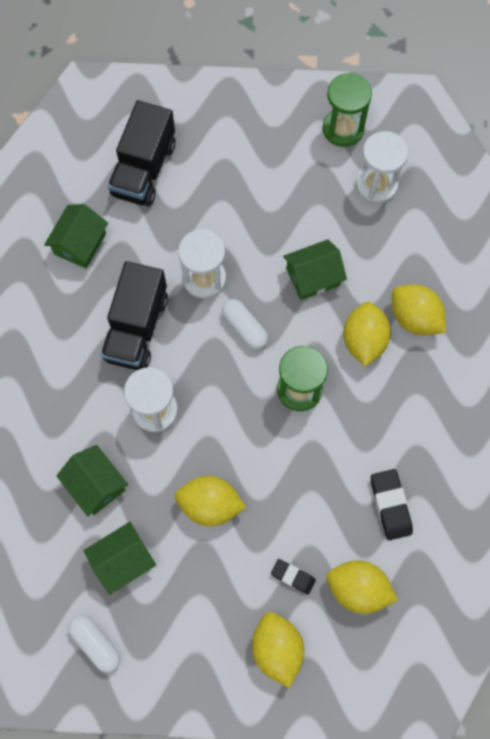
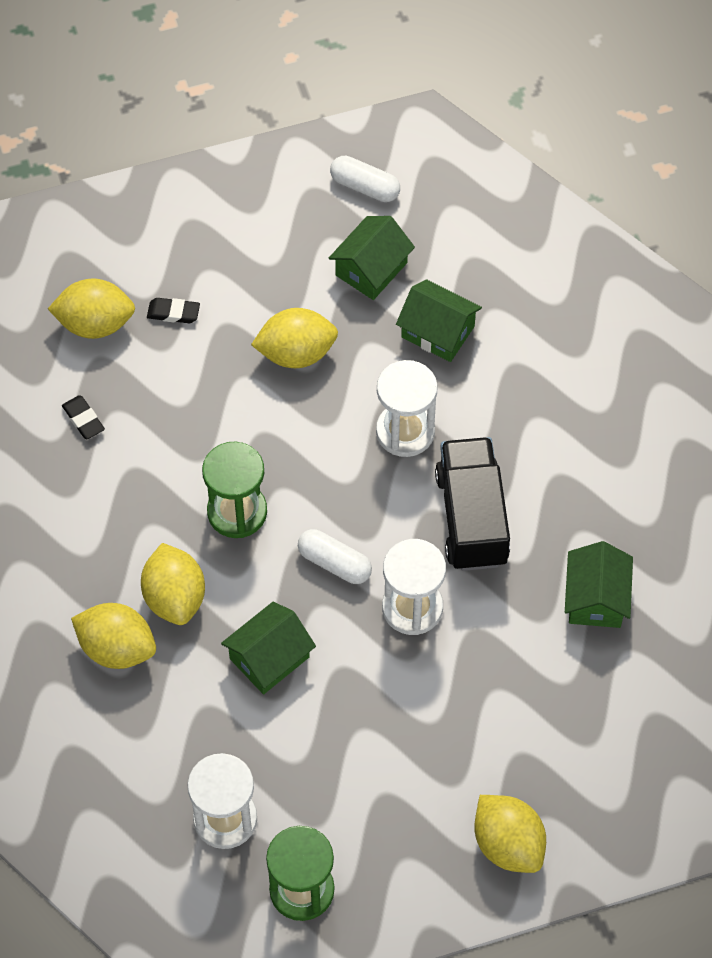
camera: 160 degrees right, 10 degrees down
(144, 169) = (560, 729): black truck -> none
(277, 649) = (167, 241): yellow lemon -> yellow lemon (508, 844)
(390, 505) = (83, 419): black eraser -> black eraser, size x0.64

